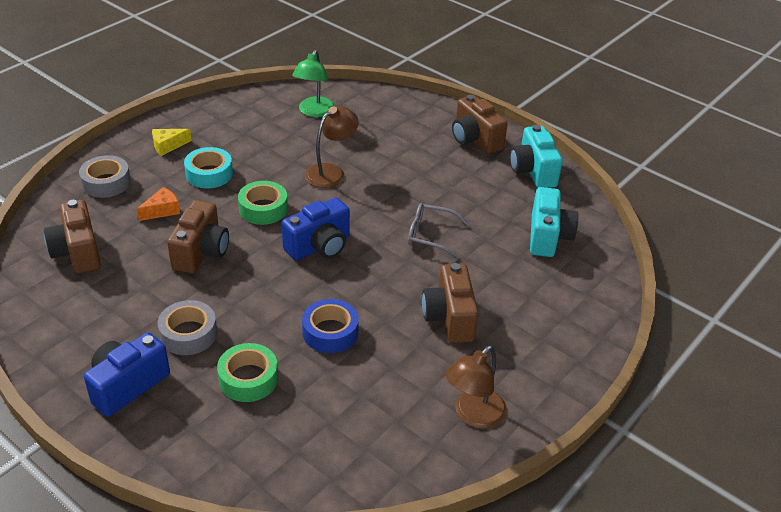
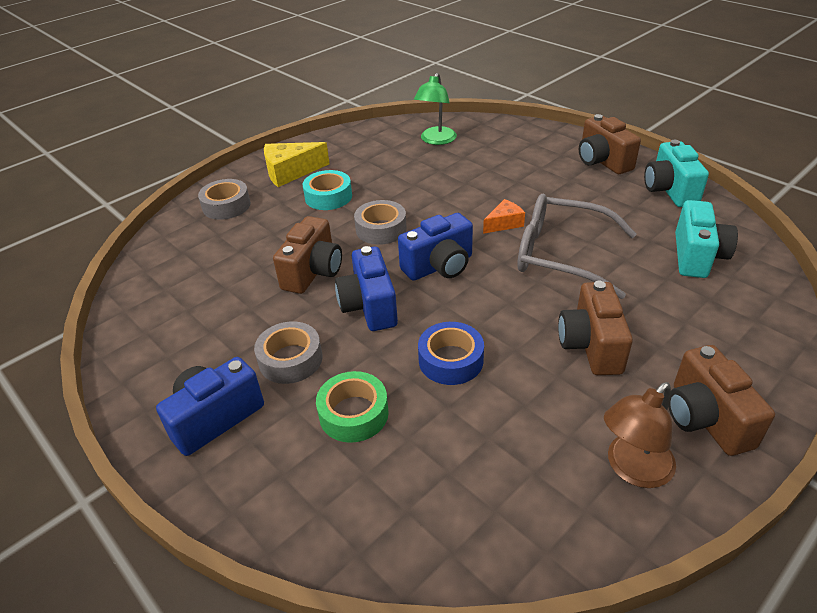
camera: 10 degrees right, 0 degrees up
(77, 252) = (186, 272): brown camera -> brown camera (705, 418)
(162, 210) = (278, 231): orange cheese -> orange cheese (504, 223)
(168, 146) = (290, 172): yellow cheese -> yellow cheese, size x1.68
(256, 285) = (369, 306): none -> blue camera
(263, 209) = (381, 229): green tape -> grey tape
(331, 172) = (452, 194): brown lamp -> none
(431, 235) = (562, 255): grey glasses -> grey glasses, size x1.76

